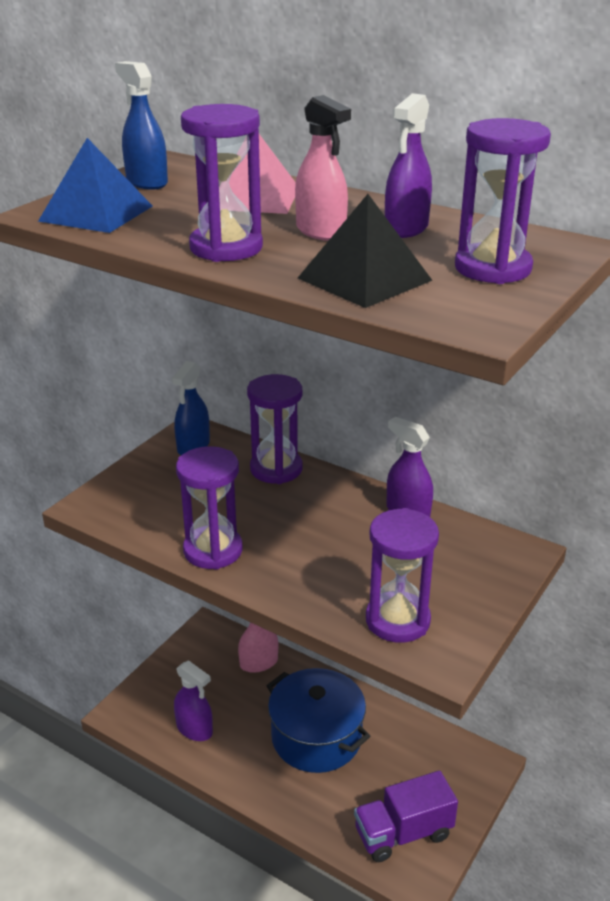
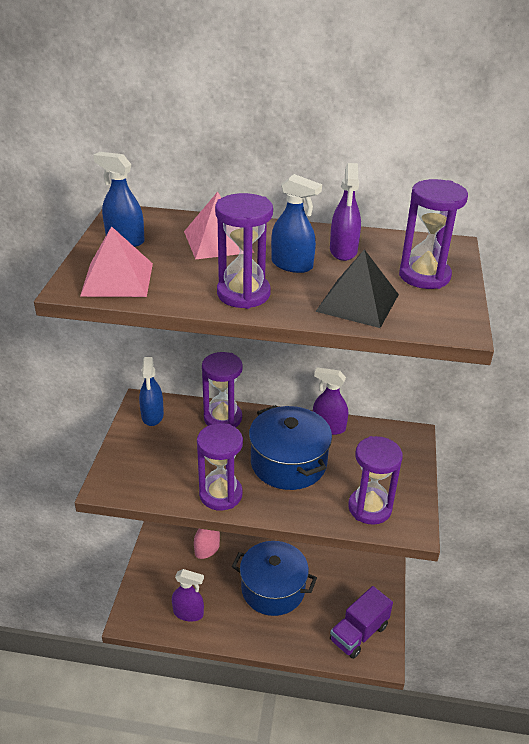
camera: 25 degrees left, 5 degrees up
(96, 213) = (117, 279): blue pyramid -> pink pyramid
(321, 231) = (292, 265): pink spray bottle -> blue spray bottle
(324, 539) = (288, 463): none -> blue pot

